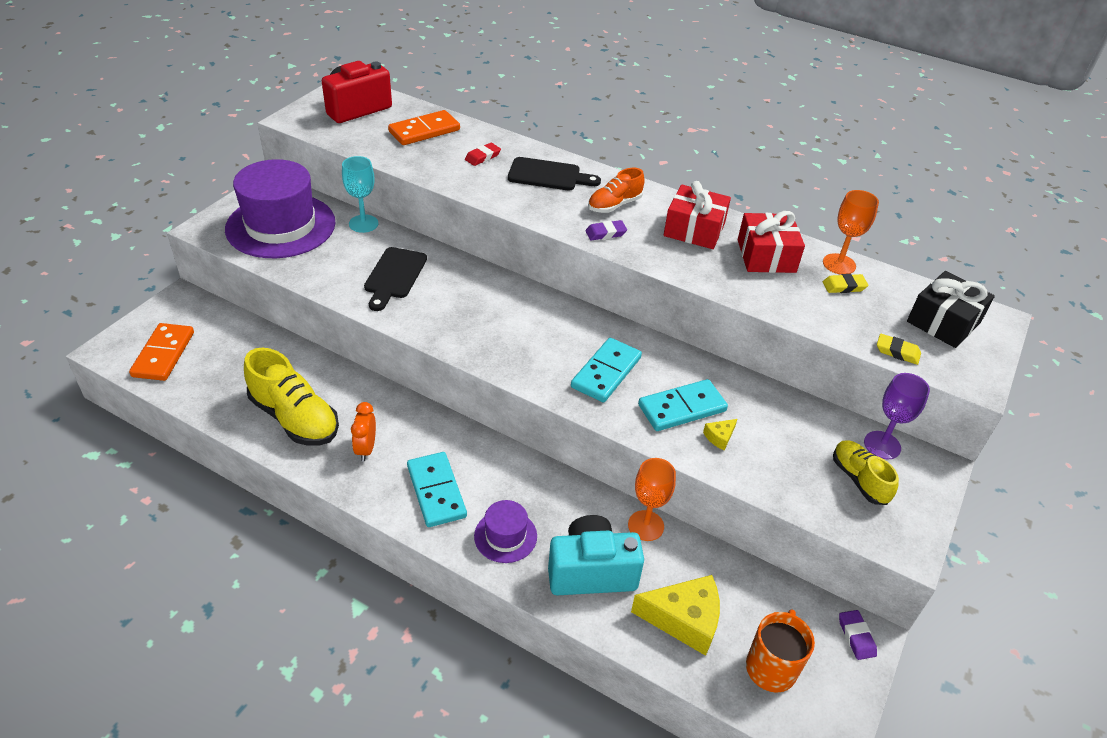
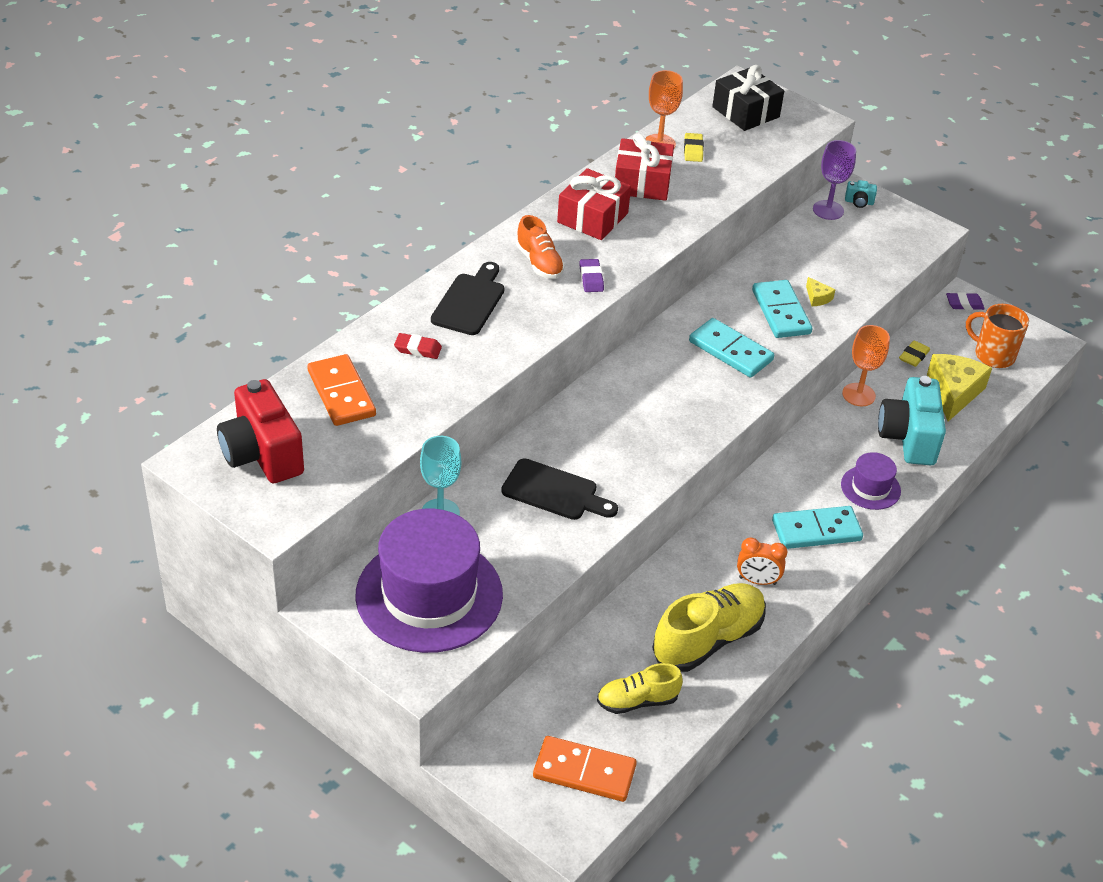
camera: 80 degrees left, 0 degrees up
(482, 157) = (418, 349): red eraser -> red eraser turned 45 degrees counterclockwise
(859, 479) = (866, 233): yellow shoe -> yellow shoe (637, 701)
(897, 352) = (783, 148): yellow eraser -> yellow eraser (913, 356)
(916, 473) = (859, 202): none -> turquoise camera

